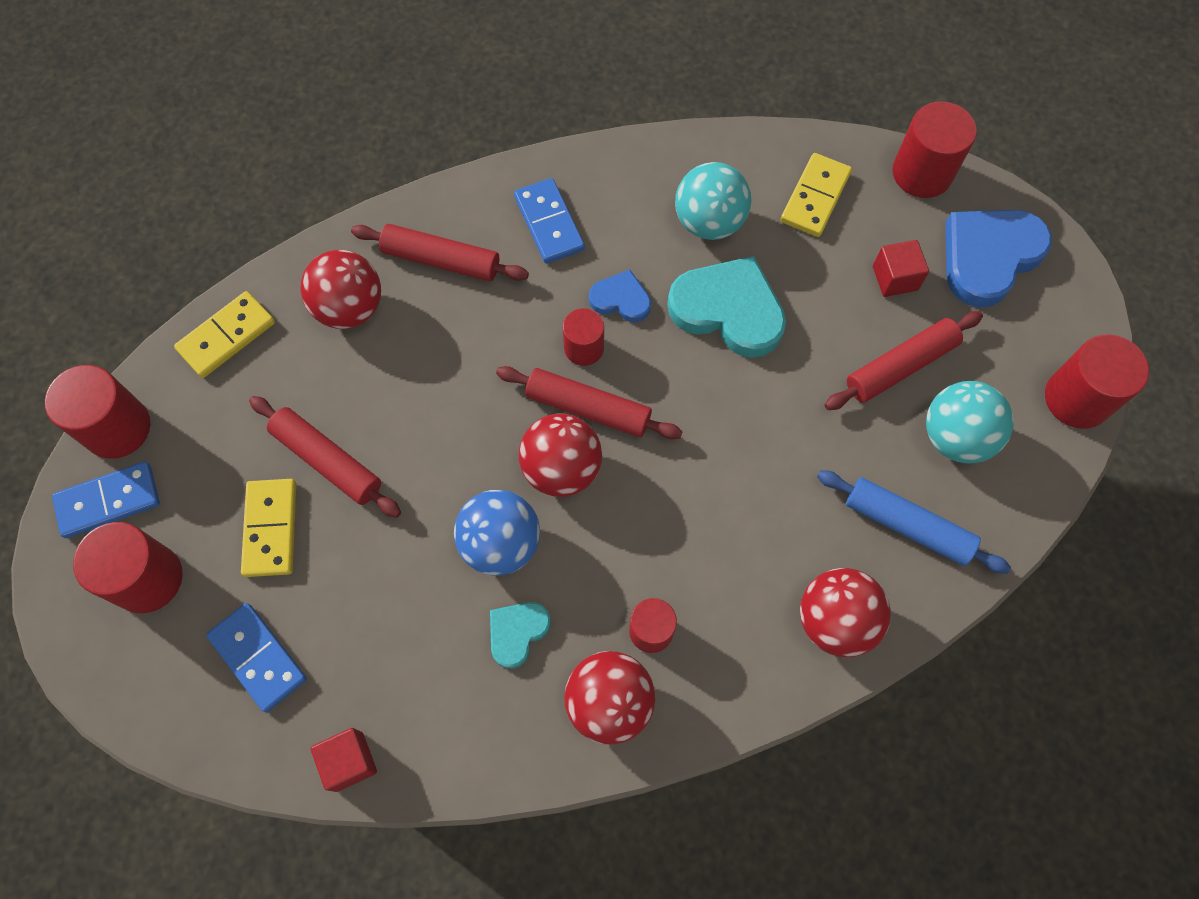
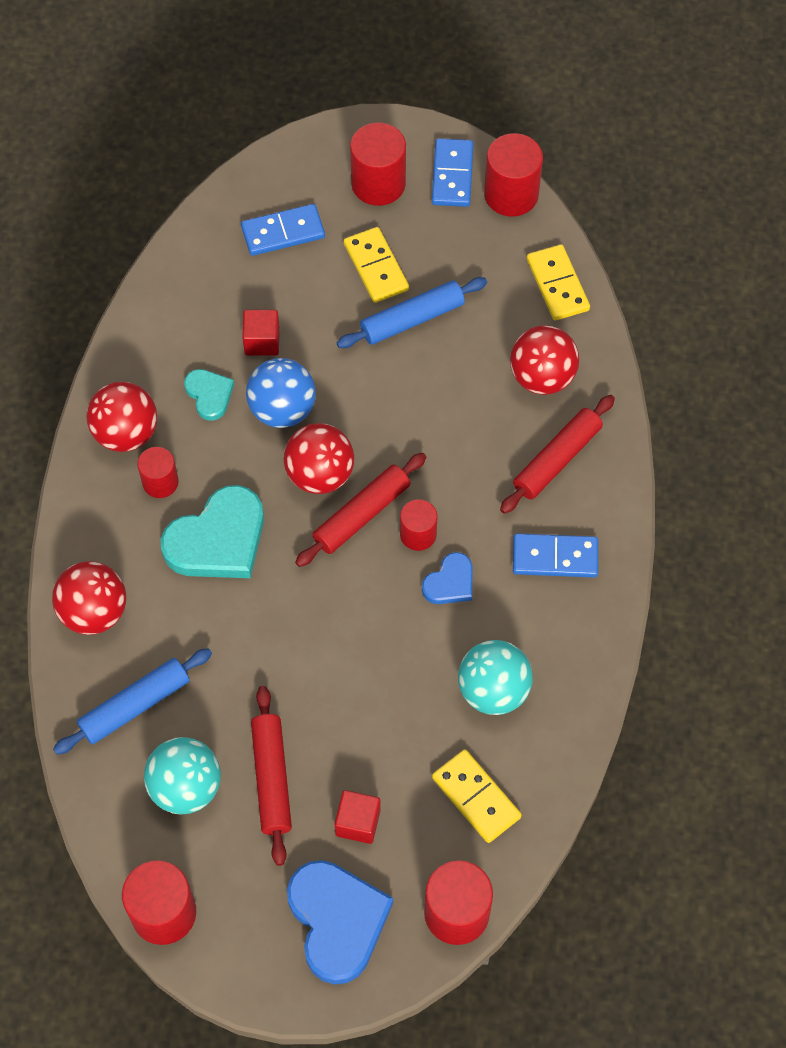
camera: 115 degrees right, 5 degrees down
(270, 529) = (376, 267): yellow domino -> yellow domino turned 45 degrees clockwise
(327, 460) = (412, 319): red rolling pin -> blue rolling pin
(349, 761) = (180, 263): red cube -> red cube (262, 341)
(728, 310) = (396, 664): turquoise heart -> turquoise heart (218, 540)

